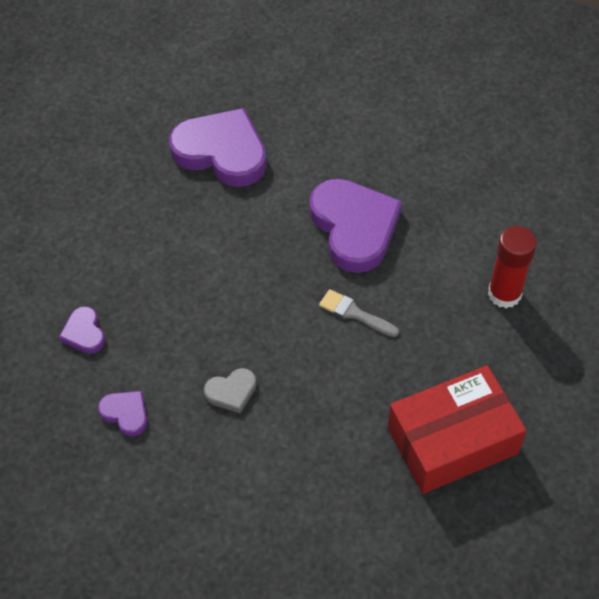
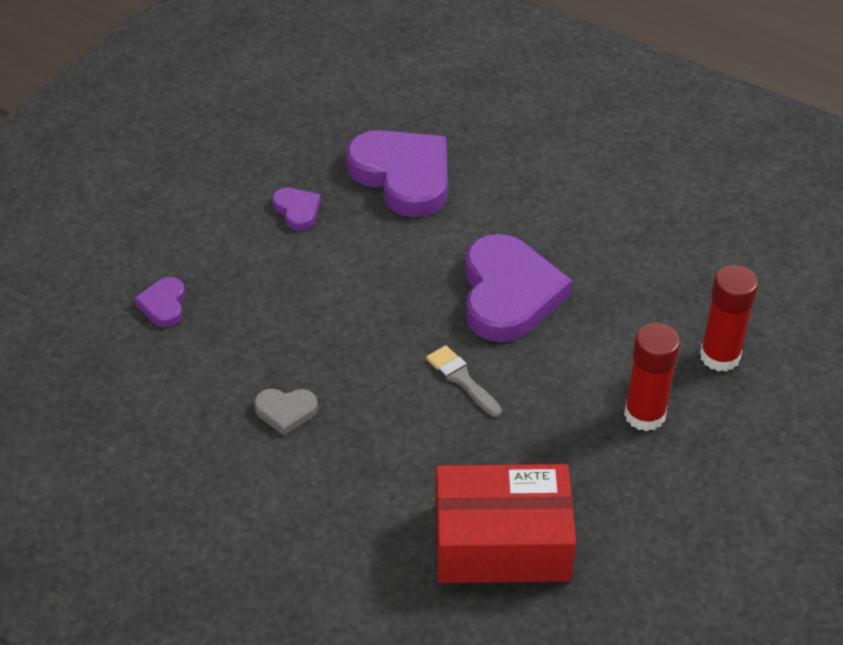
camera: 20 degrees right, 10 degrees down
(126, 413) = (164, 395): purple heart -> purple heart (297, 210)
(534, 225) = (720, 356): none -> red glue stick

